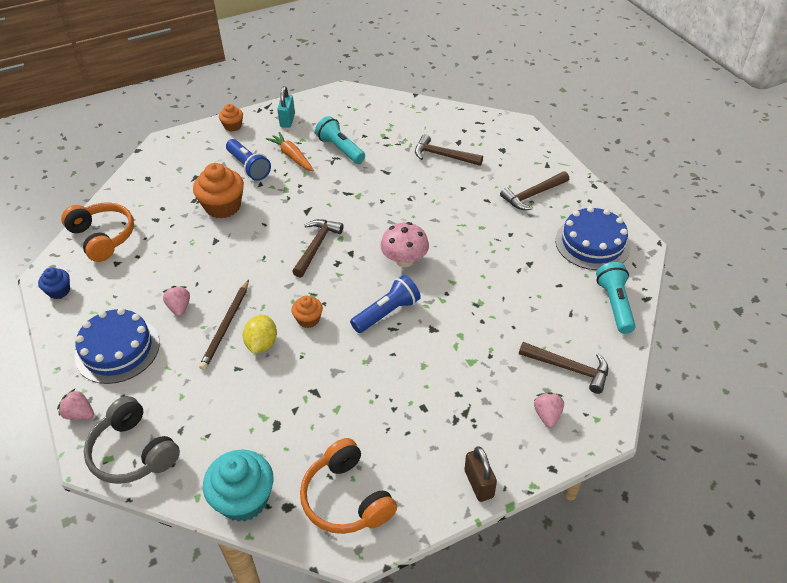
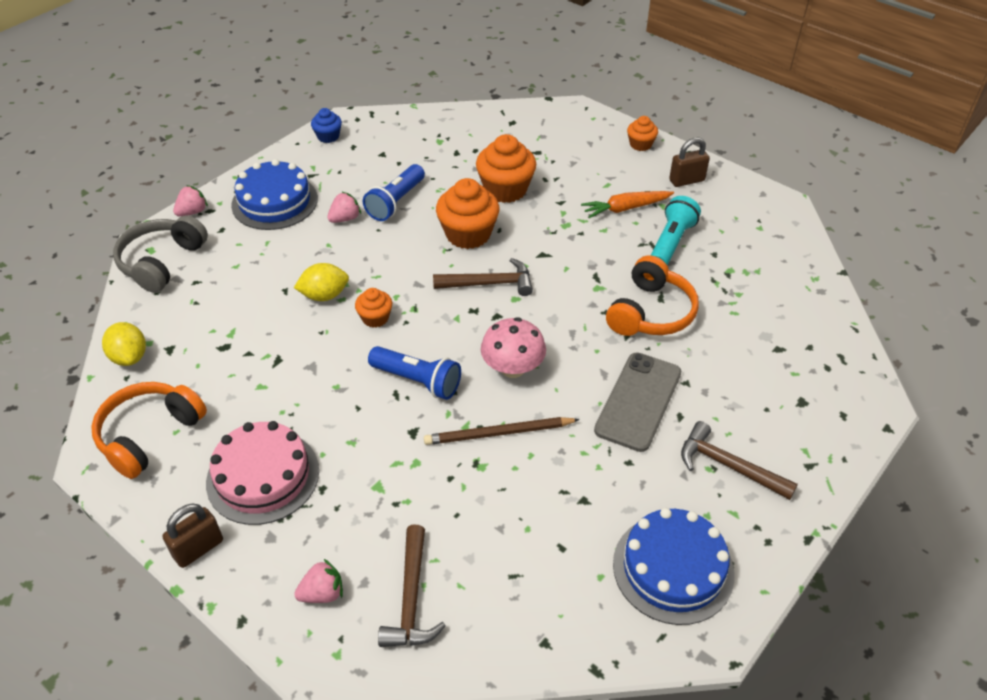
camera: 65 degrees right, 0 degrees up
(79, 414) = (192, 212): pink strawberry -> pink strawberry turned 45 degrees clockwise
(102, 237) = (410, 131): orange headphones -> orange headphones (650, 312)
(226, 326) = (336, 260): brown pencil -> brown pencil (498, 433)
(244, 499) = (129, 357): turquoise cupcake -> yellow lemon
(248, 167) = (582, 182): blue flashlight -> blue flashlight (396, 202)
(256, 241) = (468, 234): none -> orange cupcake
(287, 120) = (686, 180): turquoise padlock -> brown padlock
(292, 156) = (625, 208): orange carrot -> orange carrot turned 135 degrees counterclockwise
(429, 427) = (263, 476): none -> pink cake
(443, 156) = (736, 342): brown hammer -> none
(466, 213) = (638, 401): none -> grey phone
(615, 304) = (560, 628): turquoise flashlight -> none

